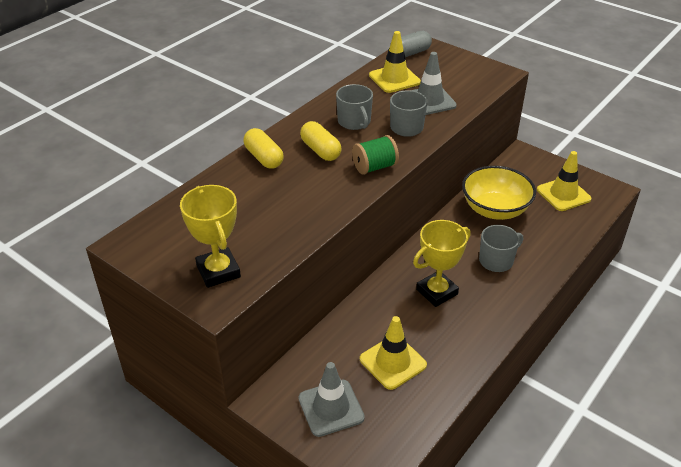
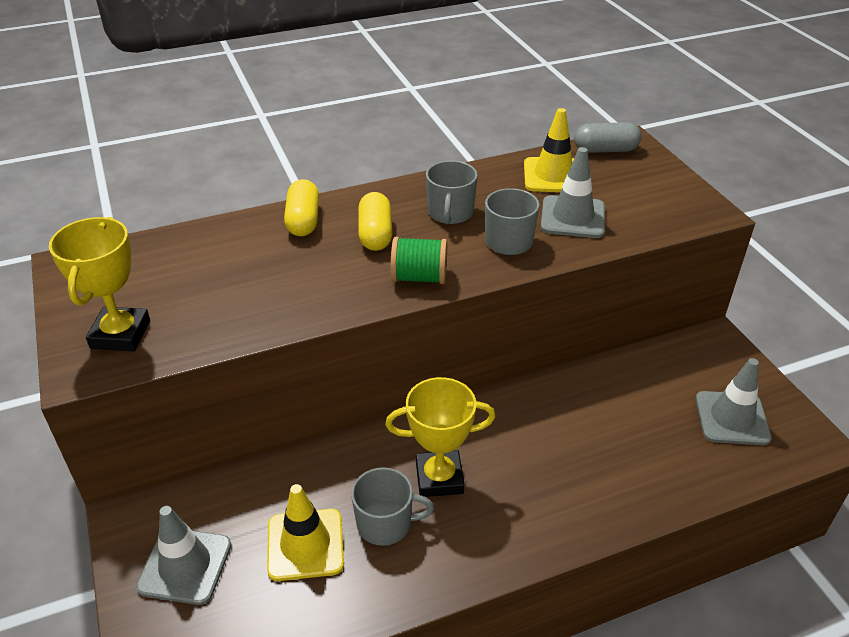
camera: 30 degrees right, 0 degrees up
(495, 209) = (612, 400): yellow bowl -> none
(496, 261) = (555, 471): grey mug -> grey mug (385, 523)
(563, 194) = (732, 418): yellow traffic cone -> grey traffic cone

